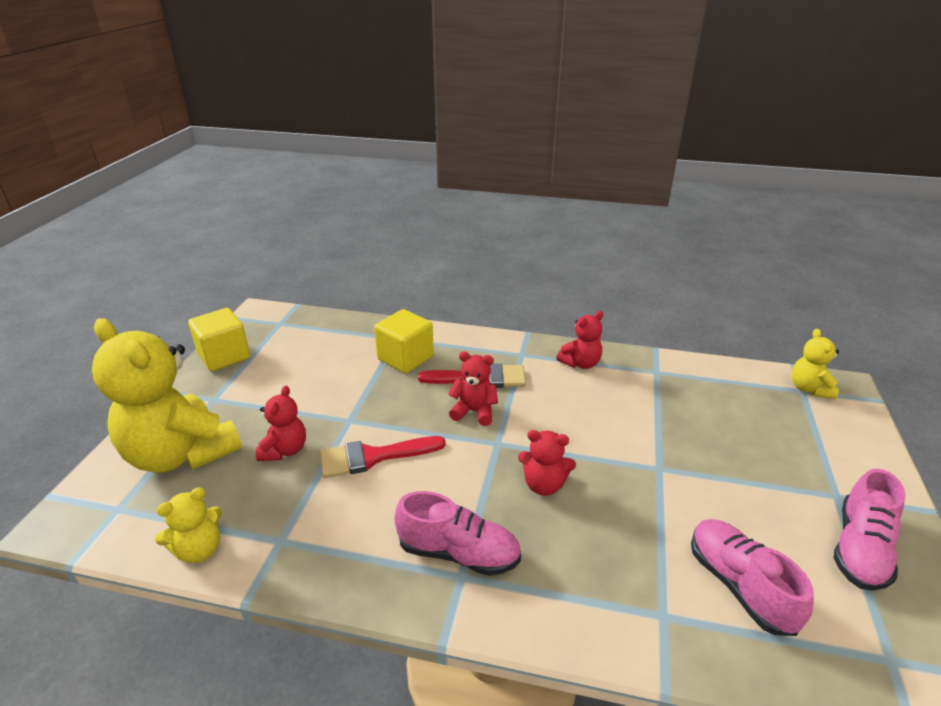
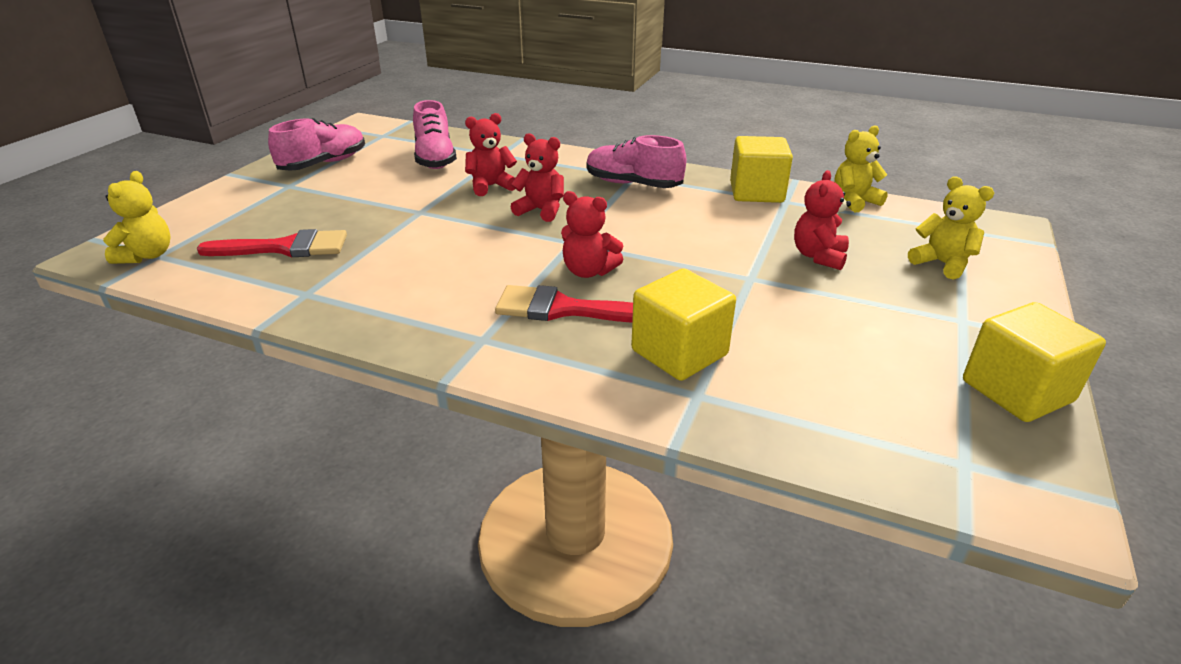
camera: 170 degrees left, 0 degrees up
(181, 454) = (942, 264): yellow teddy bear -> yellow teddy bear, size x0.47
(309, 554) = (756, 192): none -> yellow cube
(373, 457) = (713, 243): red brush -> red brush (285, 248)
(580, 363) = (402, 315): red teddy bear -> red teddy bear (491, 186)

